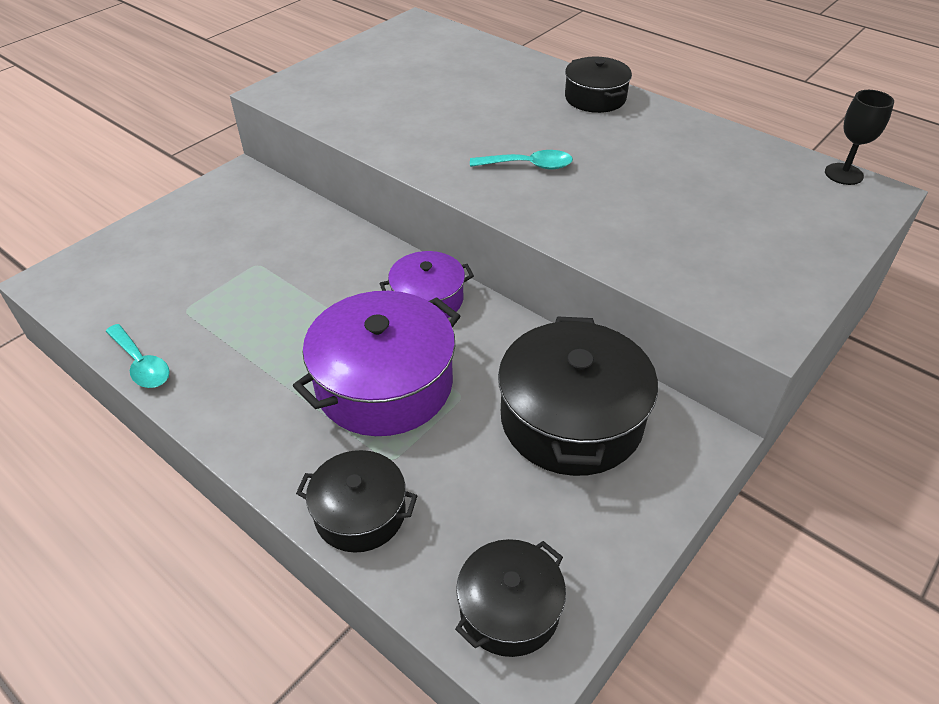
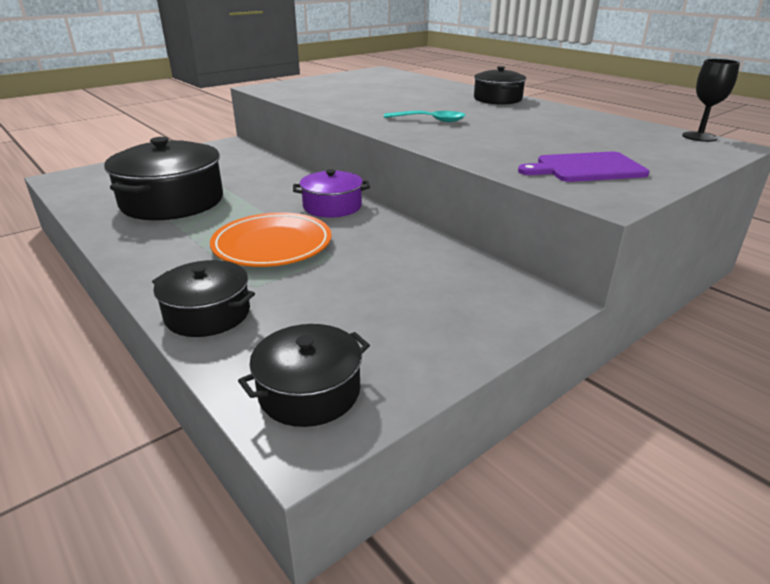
camera: 10 degrees right, 15 degrees down
(141, 364) = (93, 219): turquoise spoon -> none
(384, 384) = (272, 245): purple pot -> orange plate
(571, 419) = (424, 278): black pot -> black pot (172, 201)
(733, 264) = (586, 168): none -> purple cutting board

